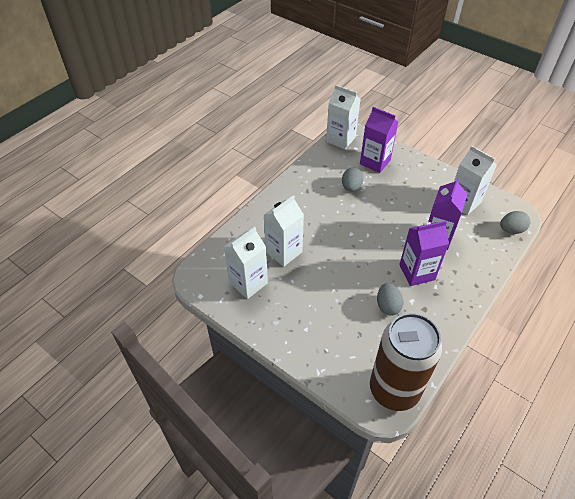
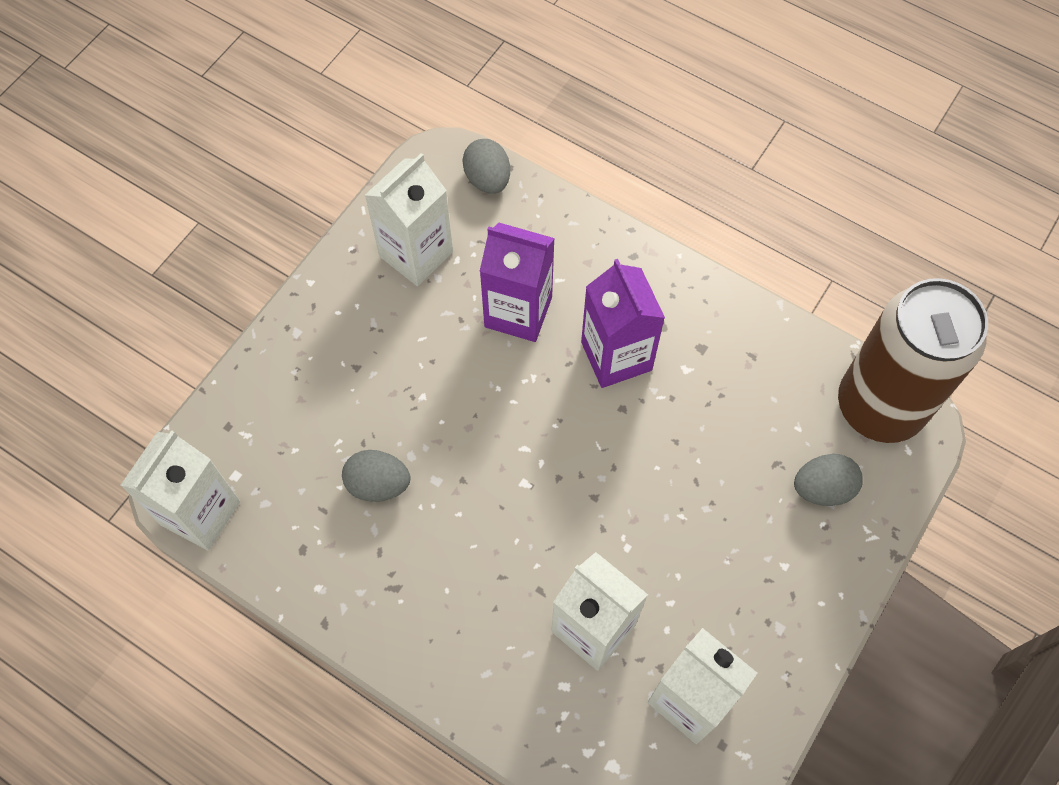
camera: 95 degrees left, 15 degrees up
(375, 162) = (288, 430): purple carton -> none
(387, 306) = (705, 412): grey egg -> grey egg (822, 488)

